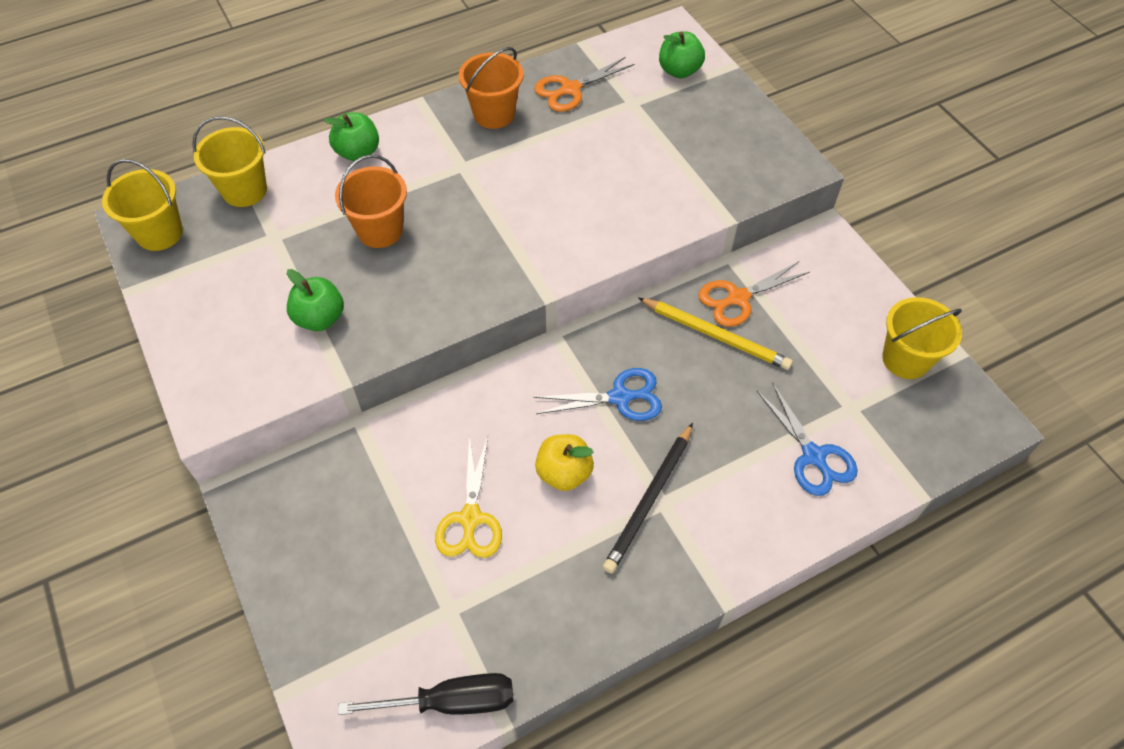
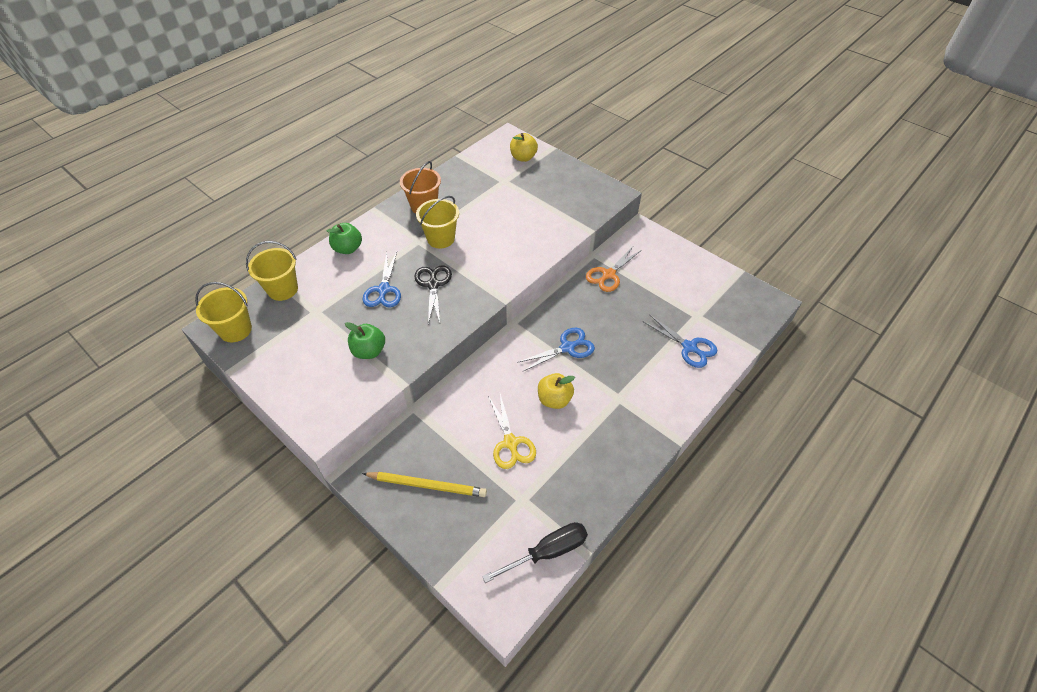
camera: 20 degrees left, 5 degrees down
(380, 230) = (384, 290): orange bucket -> blue scissors
(453, 242) = (433, 284): none -> black scissors
(570, 89) = (464, 182): orange scissors -> none
(649, 500) = (610, 399): black pencil -> none
(679, 71) = (523, 157): green apple -> yellow apple
(716, 335) = (606, 298): yellow pencil -> yellow pencil (427, 485)
(905, 359) = (713, 282): yellow bucket -> yellow bucket (441, 238)

